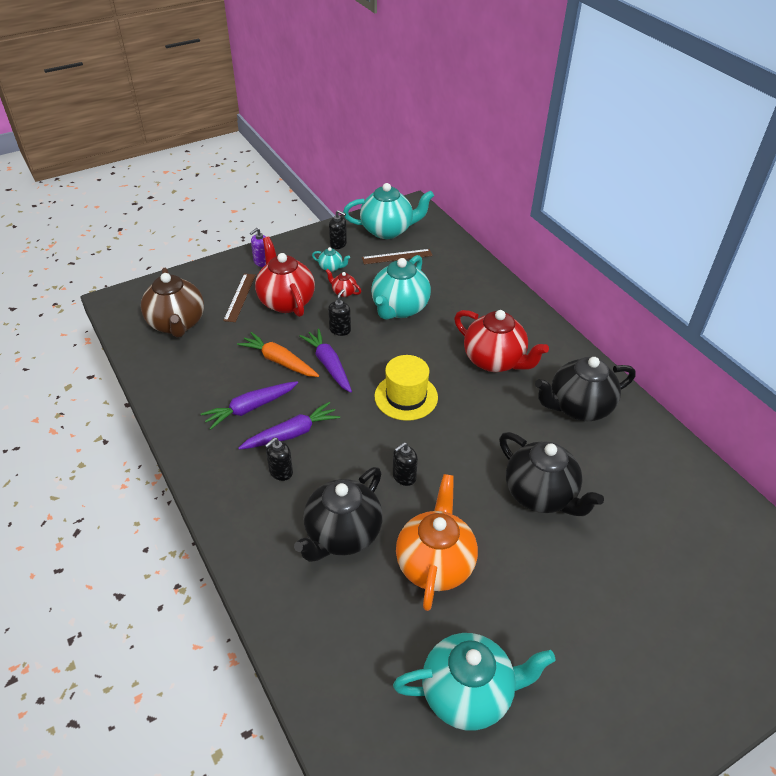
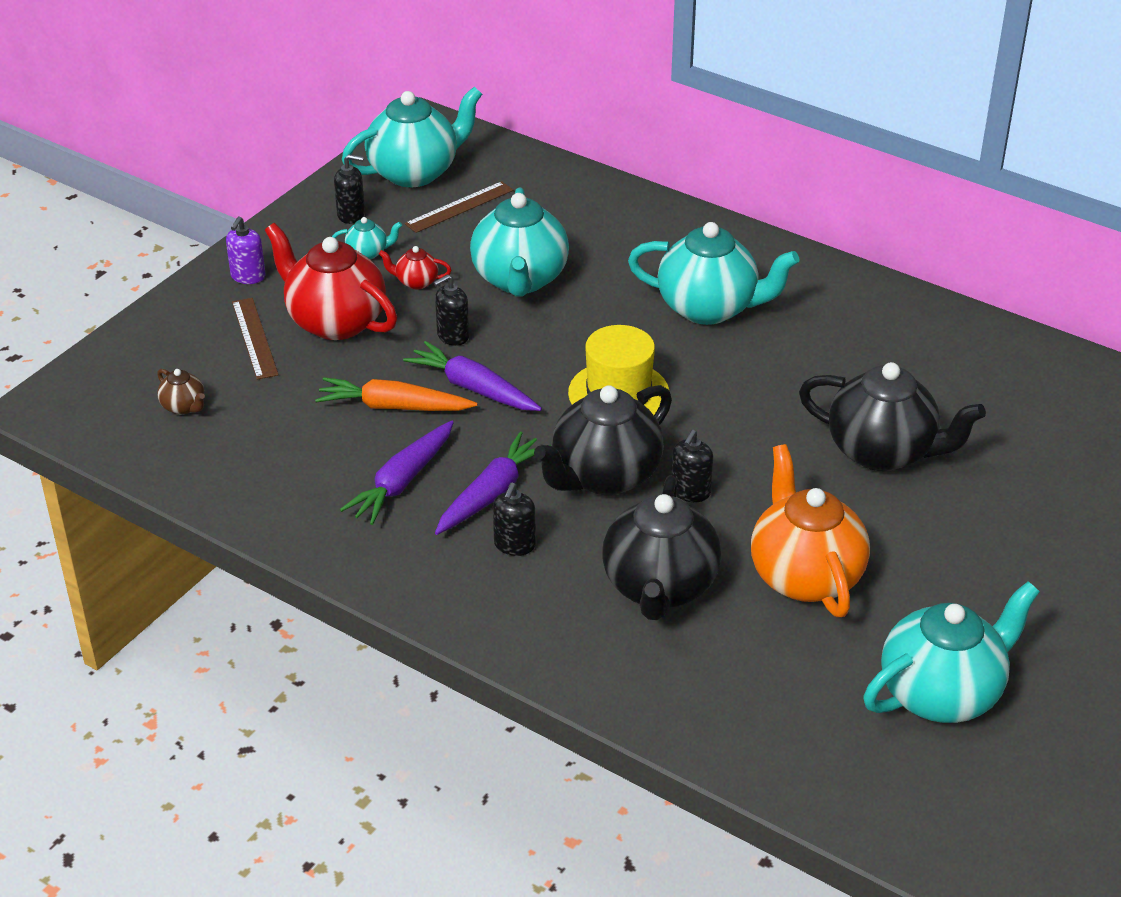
camera: 25 degrees left, 5 degrees down
(177, 324) = (184, 406): brown teapot -> brown teapot, size x0.44
(340, 330) = (452, 336): black soap dispenser -> black soap dispenser turned 120 degrees counterclockwise
(494, 361) = (709, 308): red teapot -> turquoise teapot
(578, 407) = (861, 331): black teapot -> black teapot (604, 476)

